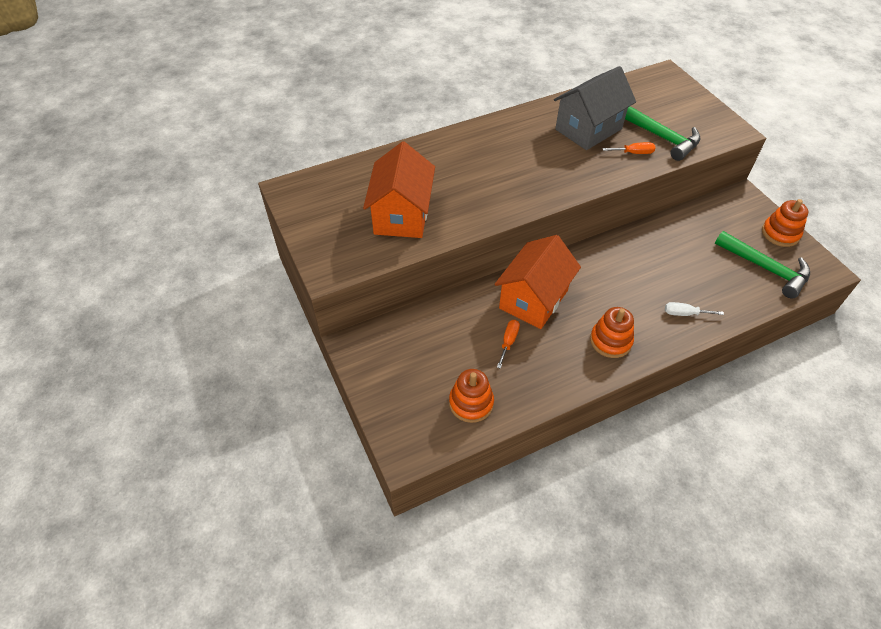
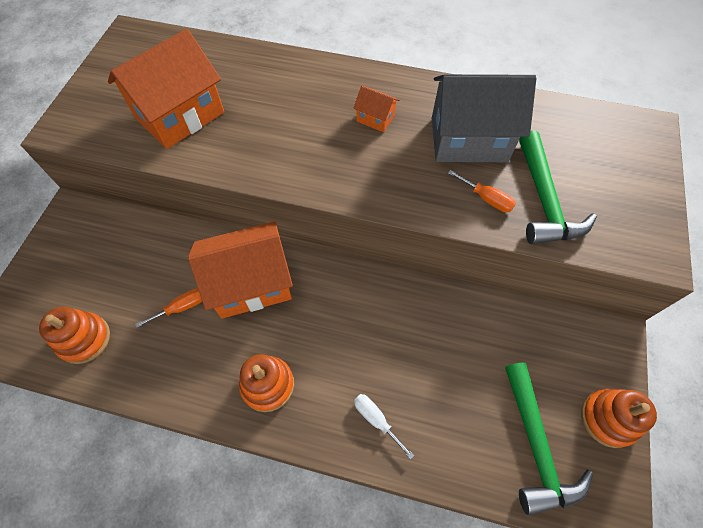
camera: 40 degrees right, 10 degrees up
(524, 147) = (375, 118): none -> orange house

